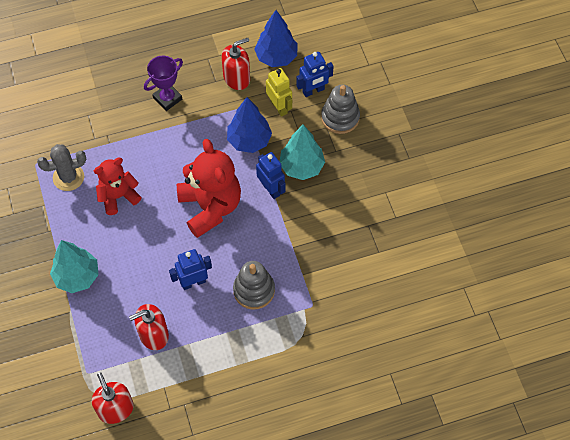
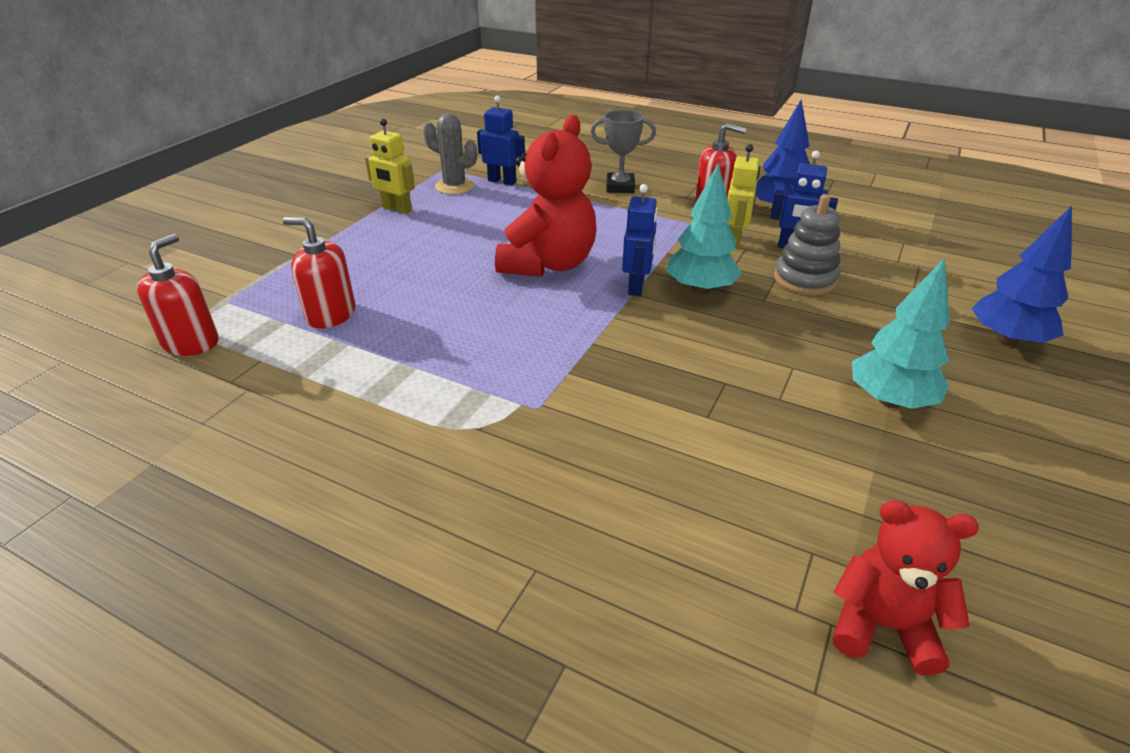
camera: 45 degrees right, 25 degrees down
(66, 228) = (397, 209): none -> yellow robot
(77, 276) = (349, 239): turquoise tree -> turquoise tree (889, 400)
(118, 196) = (474, 215): red teddy bear -> red teddy bear (882, 626)
(167, 98) = (620, 187): purple trophy -> grey trophy
(193, 282) = (438, 303): blue robot -> blue robot (502, 181)
(249, 140) = (664, 244): blue tree -> blue tree (1006, 340)
(254, 290) = (489, 348): grey stacking toy -> none

